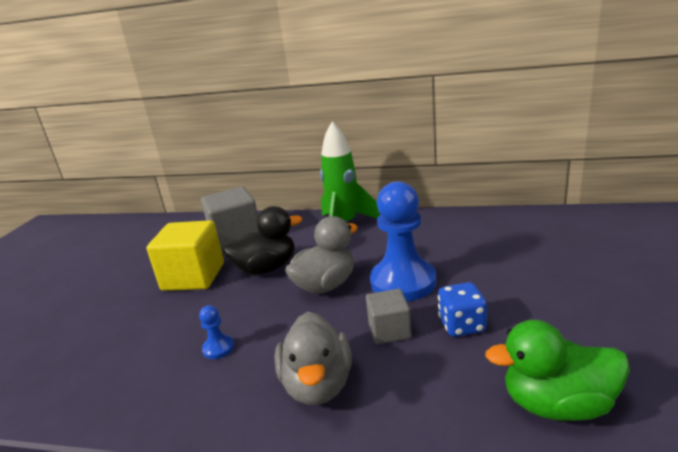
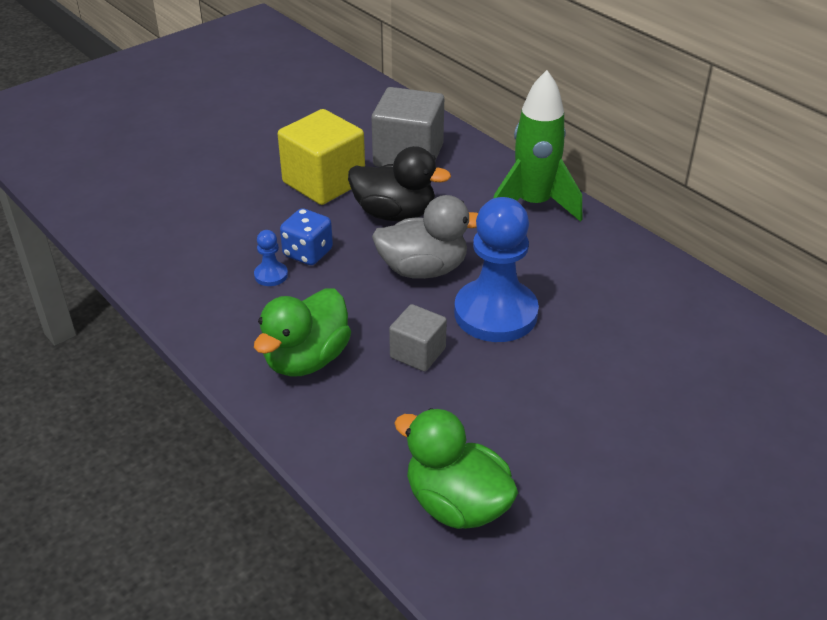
camera: 35 degrees right, 15 degrees up
(317, 385) = (306, 359): grey duck -> green duck
(462, 325) = (483, 392): blue dice -> blue dice (308, 253)

